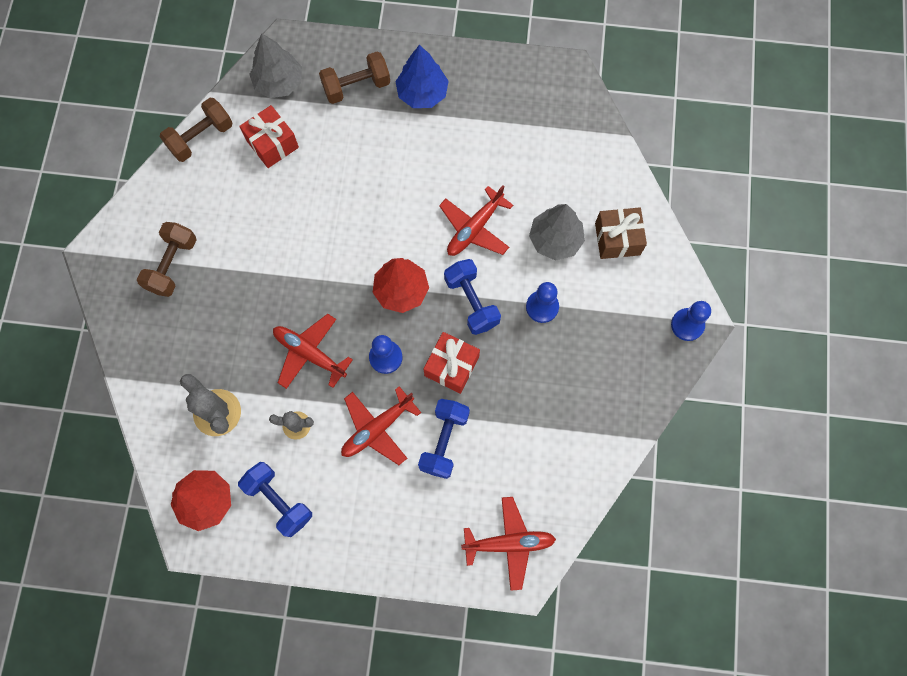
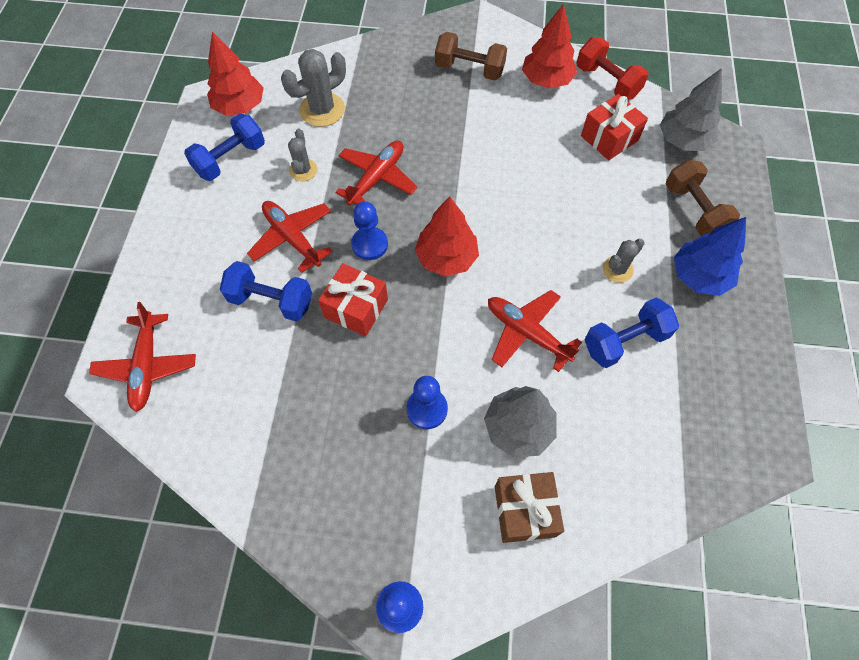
camera: 90 degrees right, 10 degrees down
(194, 192) = (546, 80): none -> red tree
(201, 138) = (607, 82): brown dumbbell -> red dumbbell
(415, 153) = (617, 269): none -> grey cactus
(471, 302) = (433, 329): blue dumbbell -> blue dumbbell (624, 341)

